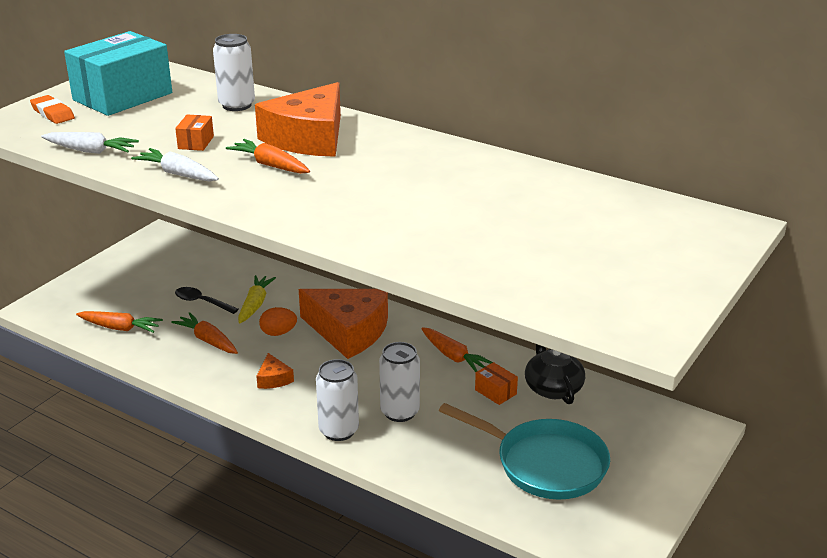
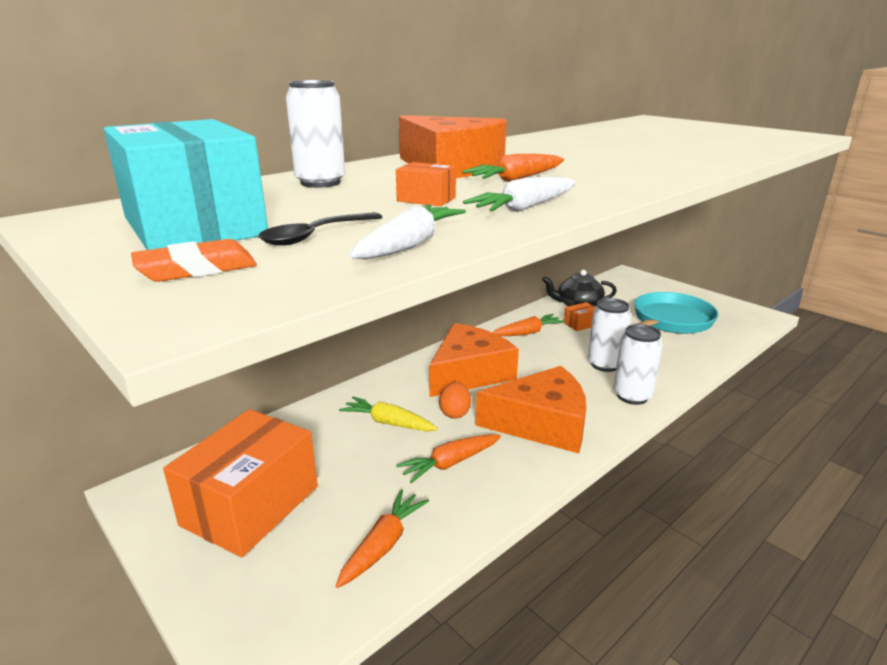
camera: 75 degrees left, 5 degrees down
(150, 274) = (251, 506): none -> orange box
(202, 302) = (358, 462): black spoon -> black spoon (315, 236)
(274, 379) = (542, 423): orange cheese -> orange cheese, size x2.39

